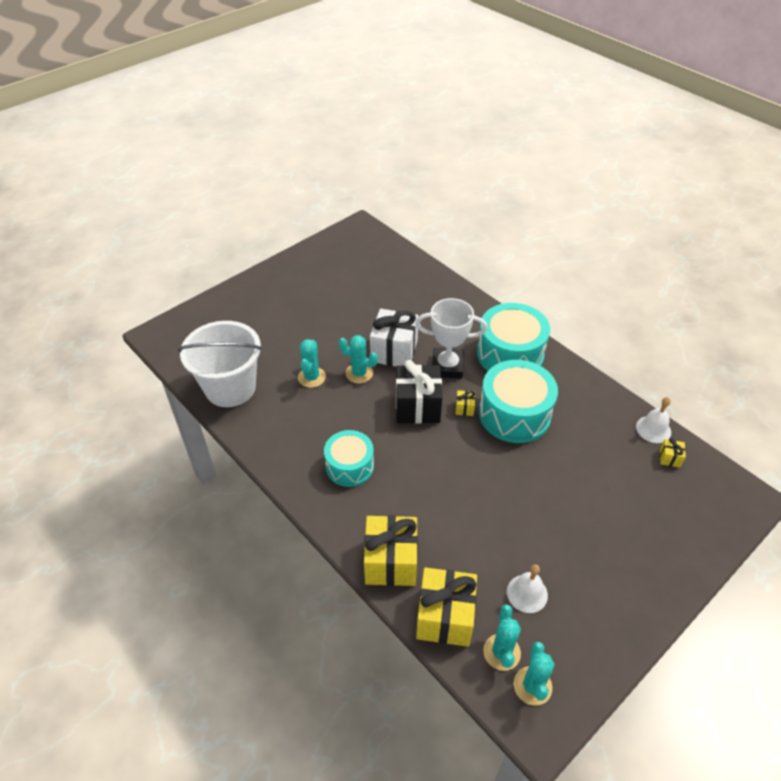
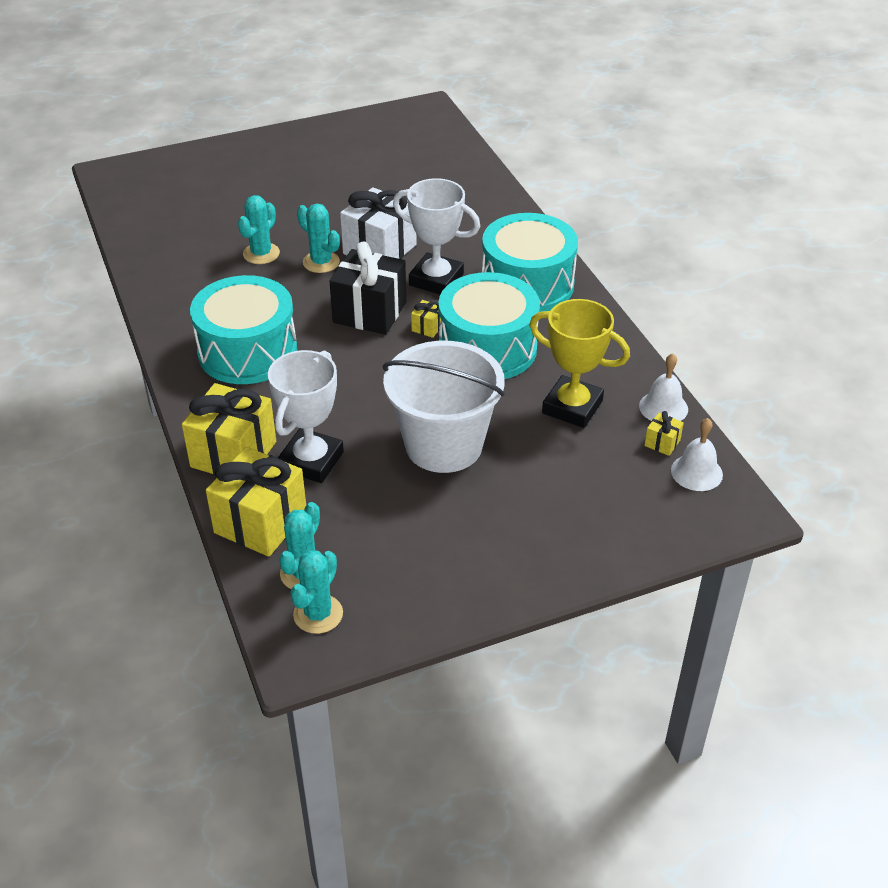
camera: 20 degrees right, 5 degrees down
(230, 388) = (160, 243): white bucket -> white bucket (444, 445)
(349, 466) = (247, 351): turquoise drum -> turquoise drum, size x1.57
(450, 549) = (311, 461): none -> white trophy
(527, 593) = (374, 527): white bell -> white bell (696, 472)
(597, 446) = (572, 407): none -> yellow trophy

